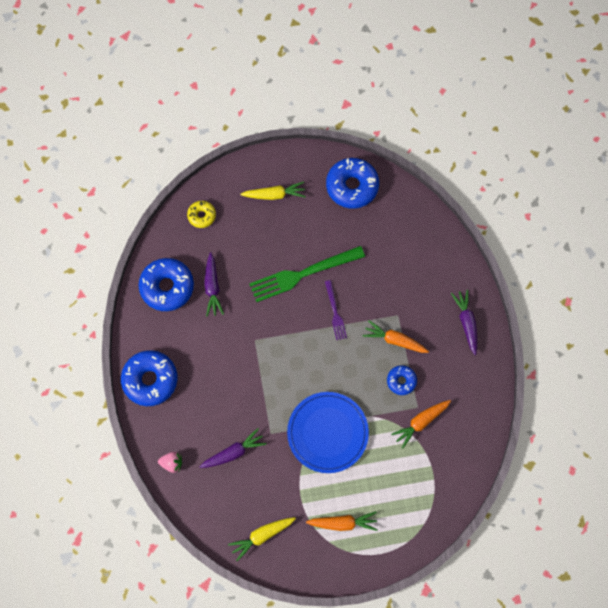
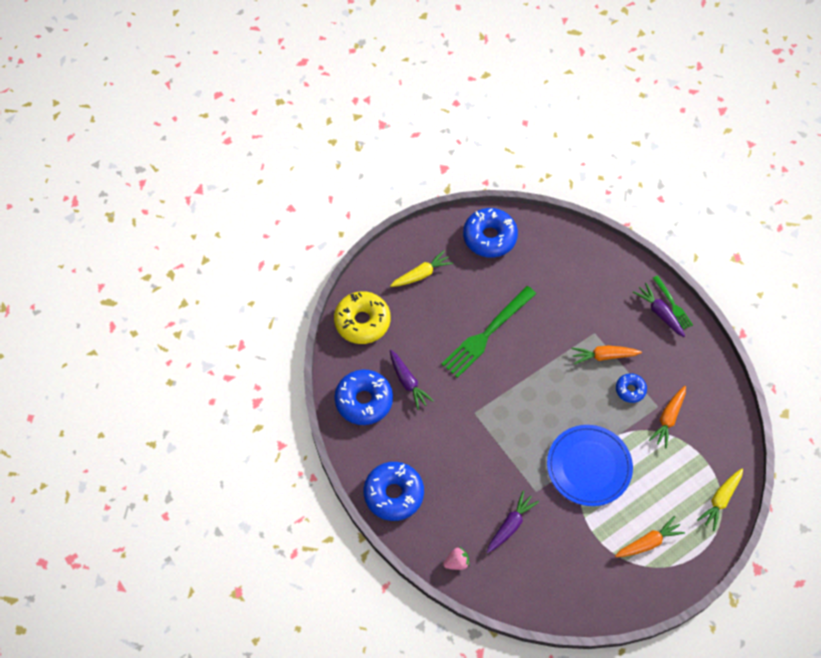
camera: 25 degrees left, 10 degrees down
(202, 216) = (362, 321): yellow donut -> yellow donut, size x1.87
(262, 535) = (580, 590): yellow carrot -> yellow carrot (720, 500)
(335, 313) = (536, 355): purple fork -> none
(483, 320) = (673, 304): none -> green fork

